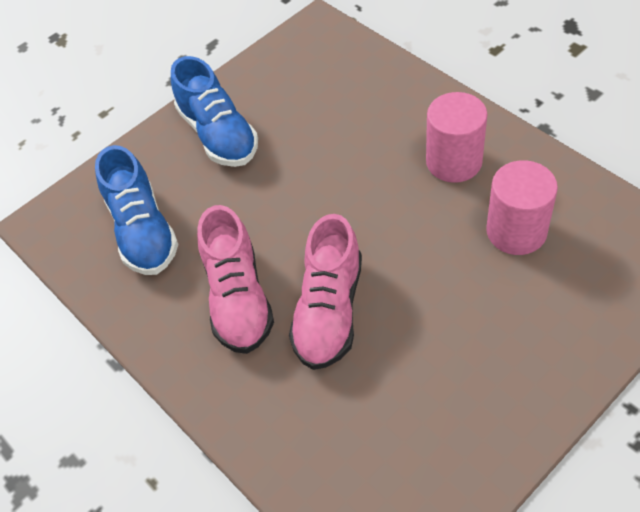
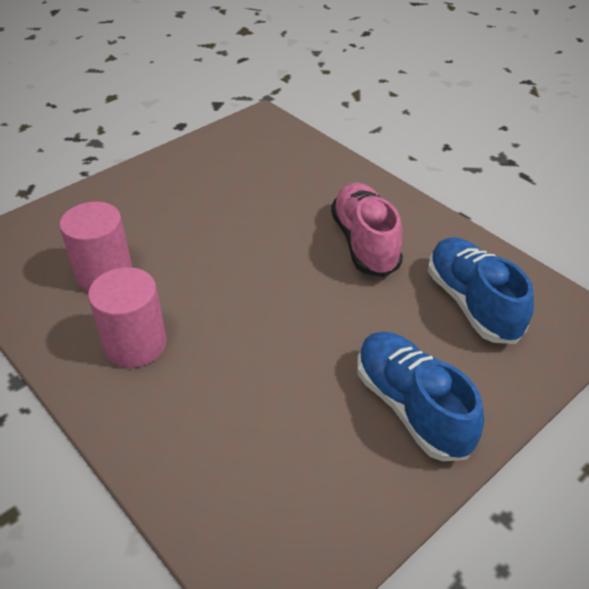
camera: 175 degrees right, 10 degrees down
(329, 310) = (285, 230): pink shoe -> none

